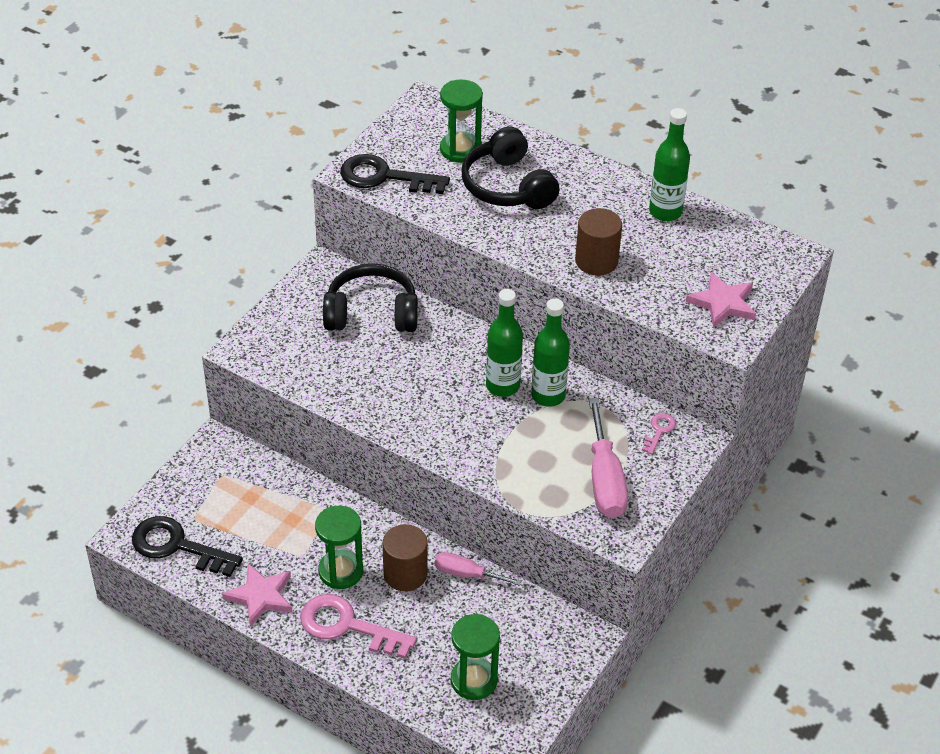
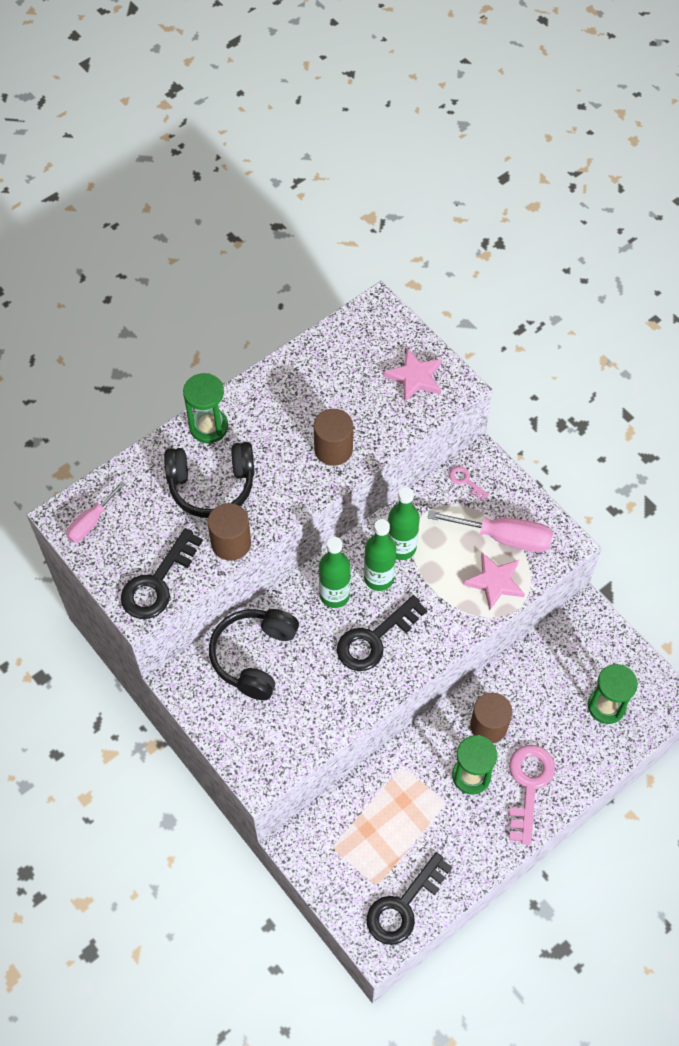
camera: 70 degrees left, 15 degrees up
(261, 596) = (478, 847): pink star -> pink star (495, 582)
(348, 626) = (529, 785): pink key -> pink key turned 150 degrees clockwise
(430, 399) = (374, 639): none -> black key
(450, 215) = (231, 543): none -> brown cylinder
(460, 149) = (145, 508): green hourglass -> green hourglass (209, 427)
(466, 574) = (502, 679): pink screwdriver -> pink screwdriver (91, 522)
(665, 212) = (293, 378): green bottle -> green bottle (334, 595)

